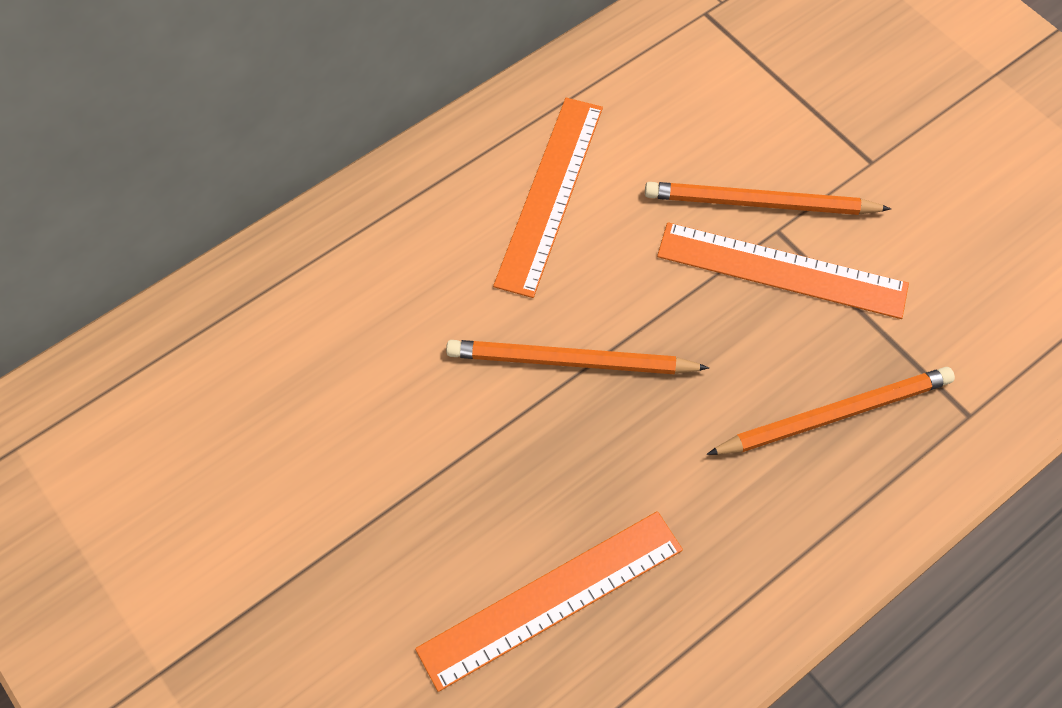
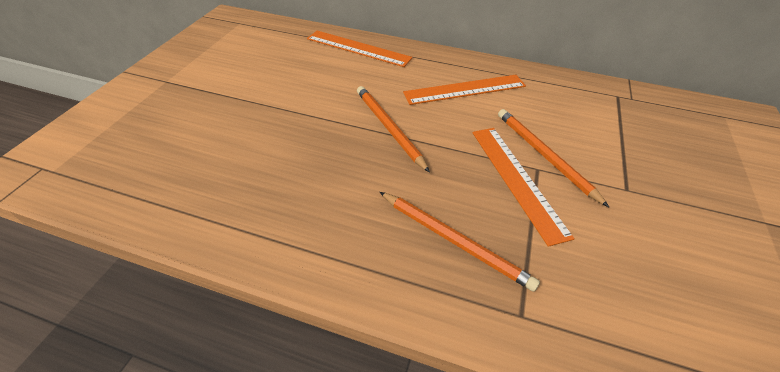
camera: 55 degrees right, 15 degrees down
(551, 598) = (260, 171): orange ruler -> orange ruler (358, 48)

